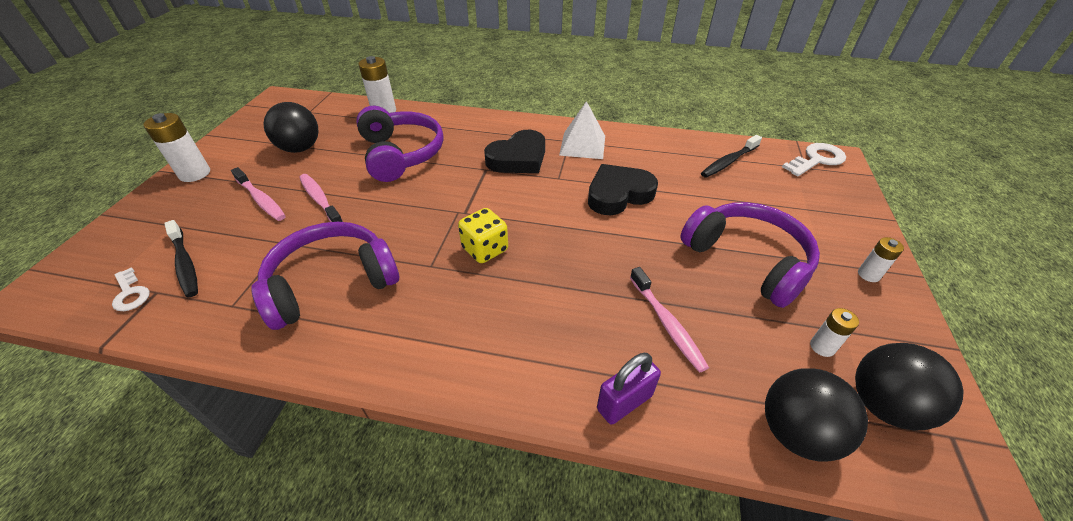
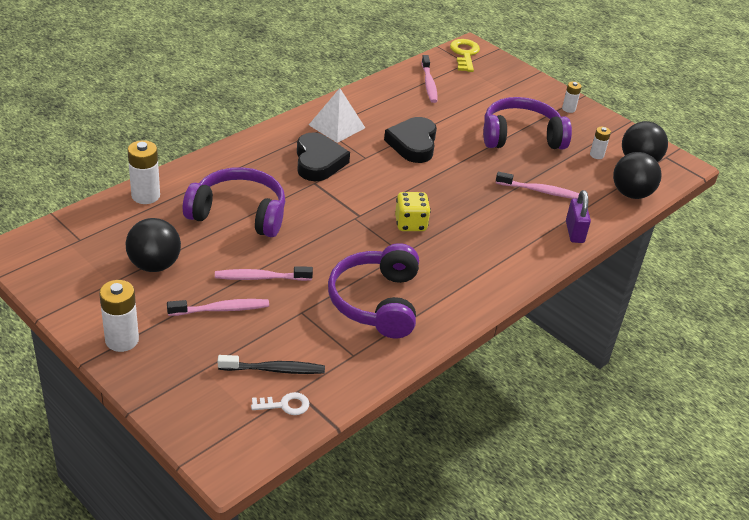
camera: 60 degrees left, 5 degrees down
(728, 162) = (429, 84): black toothbrush -> pink toothbrush
(816, 160) = (464, 54): white key -> yellow key

